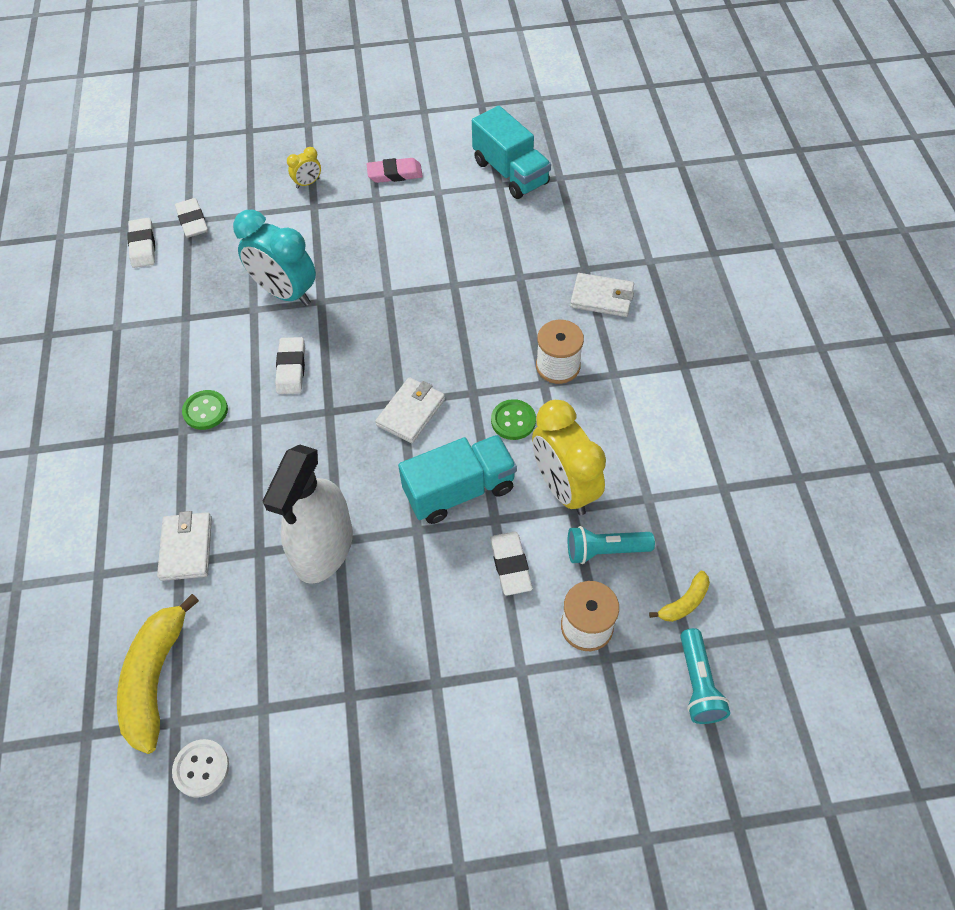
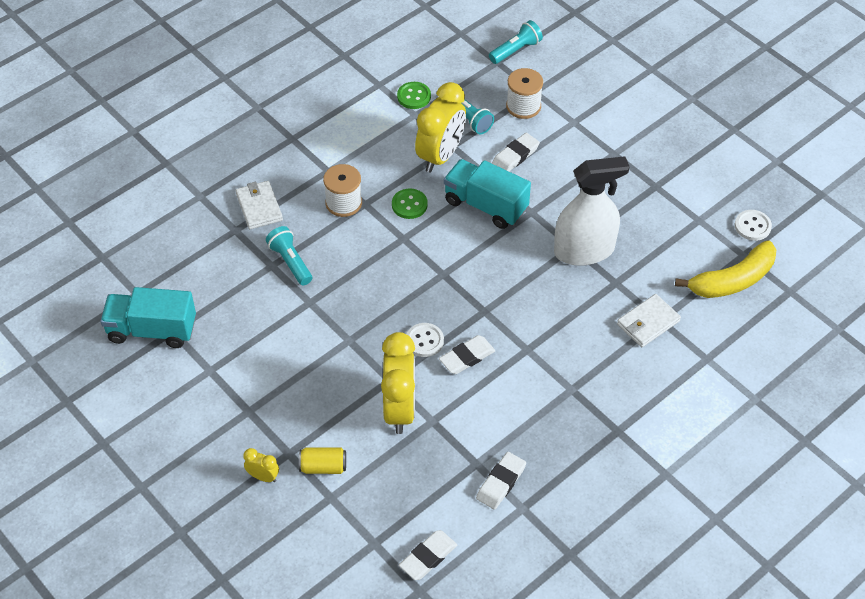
camera: 125 degrees left, 5 degrees down
(192, 221) = (372, 538): white eraser -> white eraser (501, 482)
(205, 411) = (545, 386): green button -> green button (414, 96)
(281, 220) = (323, 467): none -> yellow can
(285, 293) = (399, 409): turquoise clock -> yellow clock
(337, 346) = (424, 341): none -> white button
(395, 174) = (207, 415): pink eraser -> none
(411, 412) = (447, 263): white wallet -> none
(510, 173) = (152, 330): turquoise truck -> turquoise truck turned 105 degrees counterclockwise
(513, 291) = (290, 262): none -> turquoise flashlight
(684, 602) = (472, 73): yellow banana -> none

